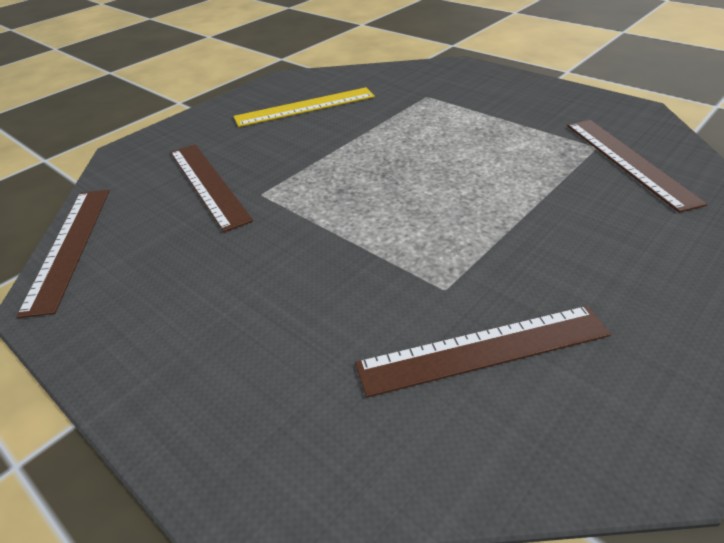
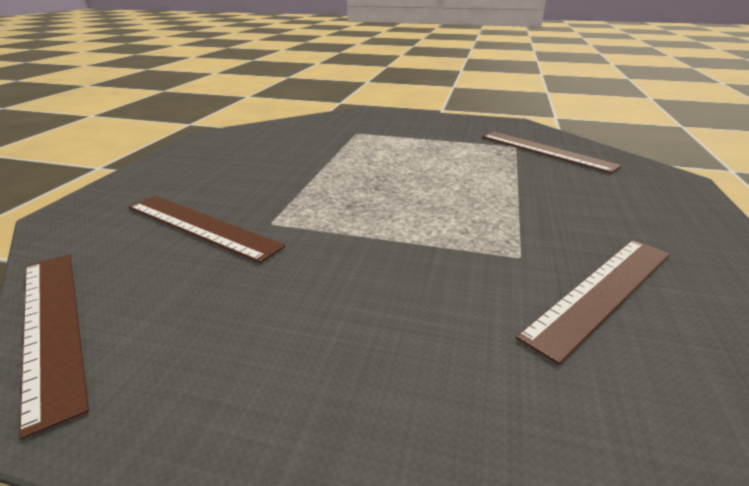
camera: 30 degrees left, 10 degrees down
(305, 107) = (251, 152): yellow ruler -> none

